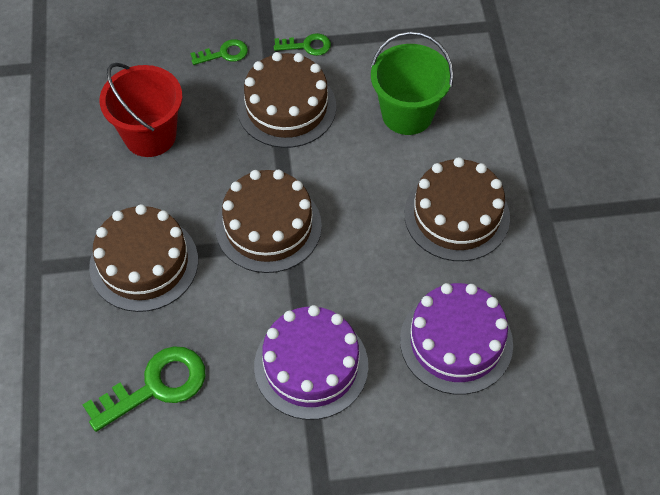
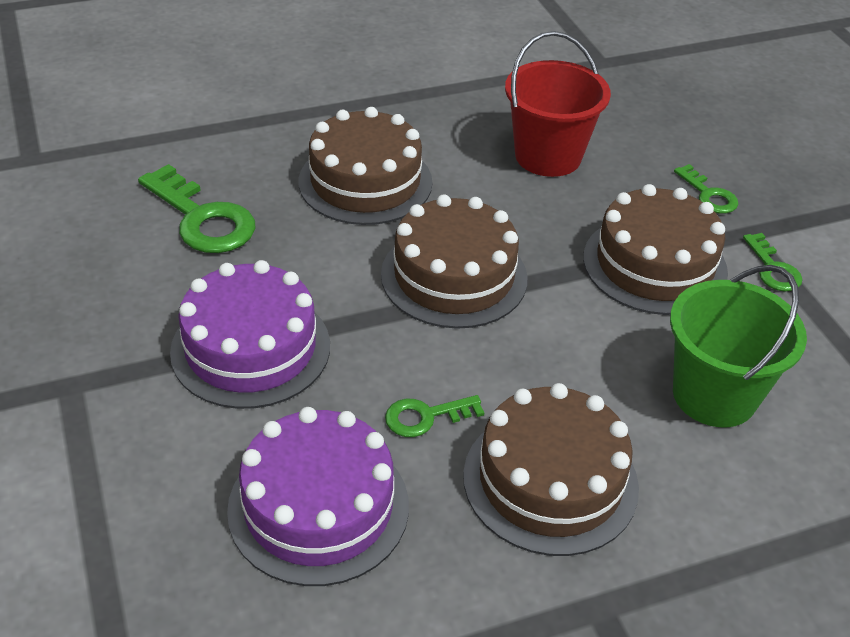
camera: 75 degrees right, 15 degrees down
(395, 270) = (426, 417): none -> green key

